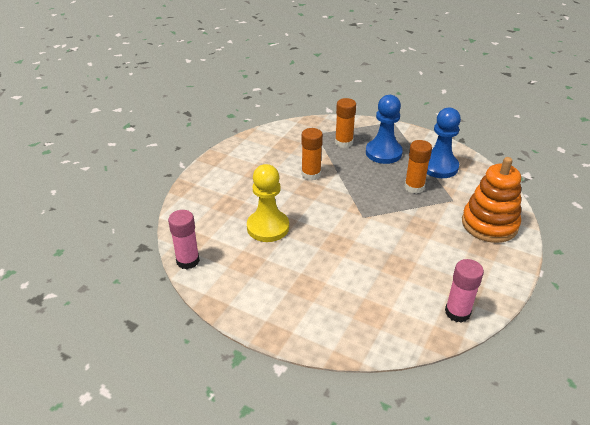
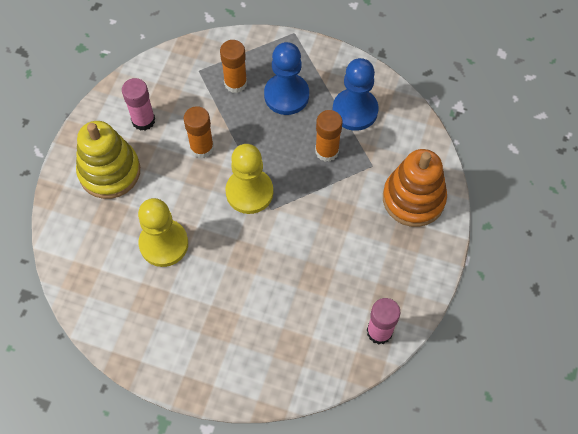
camera: 10 degrees left, 25 degrees up
(188, 261) = (83, 309): pink glue stick -> pink glue stick (143, 120)
(234, 180) = (109, 171): none -> yellow stacking toy
(346, 204) = (249, 192): none -> yellow pawn

